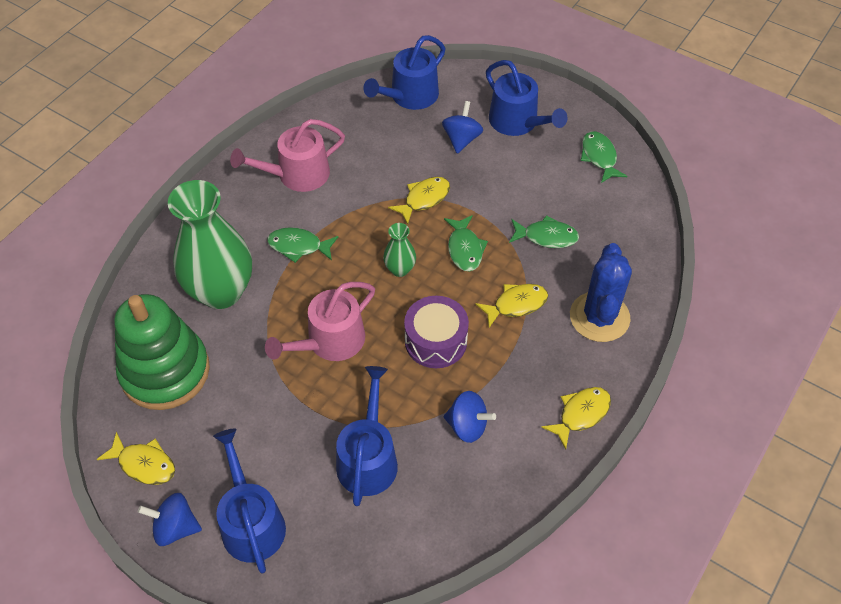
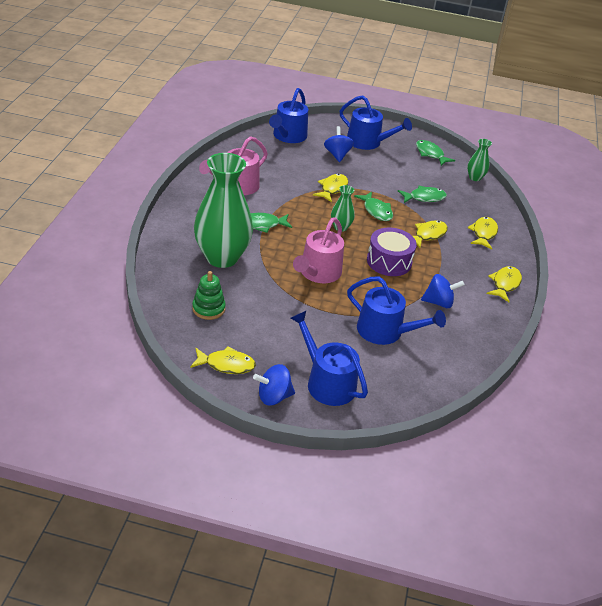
camera: 25 degrees left, 15 degrees down
(165, 371) = (208, 309): green stacking toy -> green stacking toy, size x0.47
(368, 458) = (385, 331): blue watering can -> blue watering can turned 135 degrees clockwise
(599, 317) = (483, 233): blue cactus -> yellow fish
(643, 211) = (475, 177): none -> green vase

